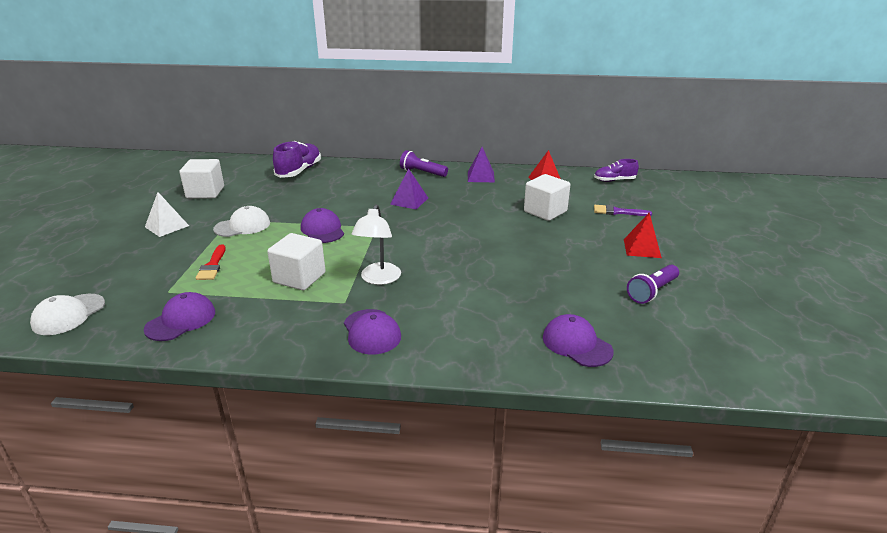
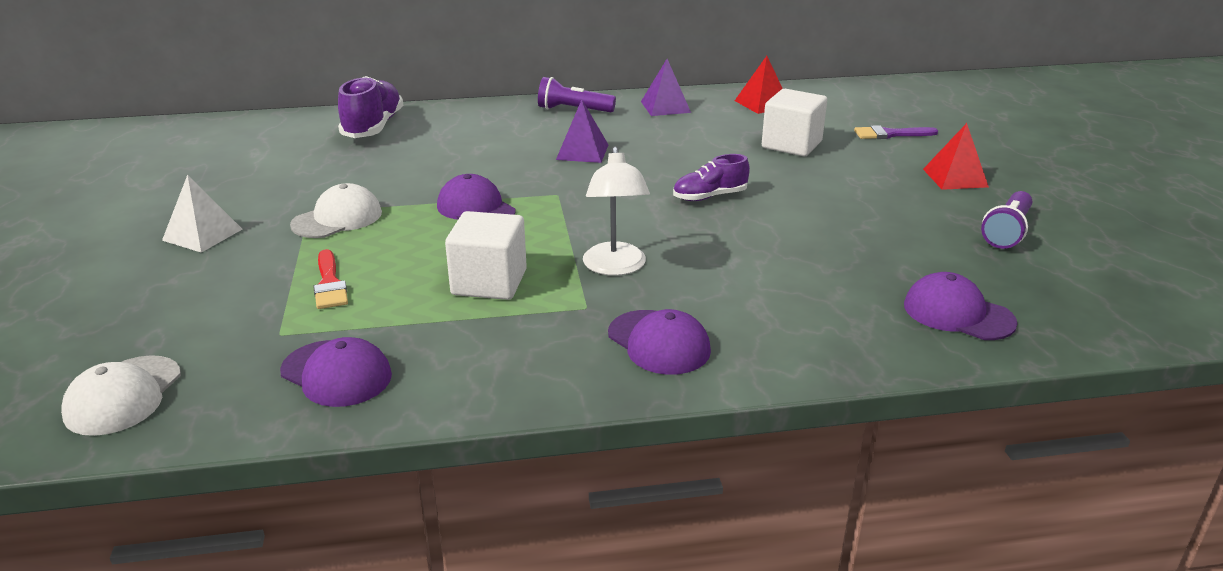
camera: 15 degrees left, 0 degrees up
(181, 320) = (336, 373): purple cap -> purple cap turned 105 degrees clockwise
(205, 192) = (233, 175): white cube -> none
(614, 180) = (857, 93): purple shoe -> purple shoe (710, 197)

